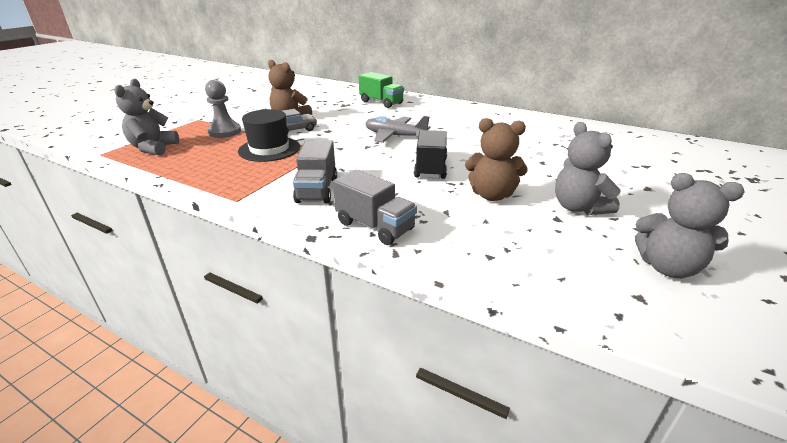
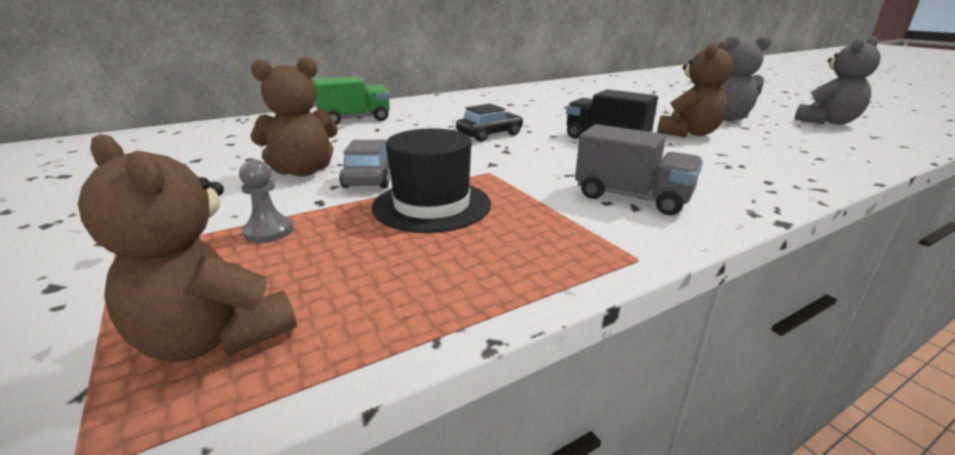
camera: 60 degrees left, 5 degrees down
(153, 148) = (215, 338): grey teddy bear -> brown teddy bear
(225, 132) = (268, 231): grey pawn -> grey pawn, size x0.61
(375, 226) = (753, 186): grey truck -> none
(395, 136) = (489, 134): grey plane -> black car

